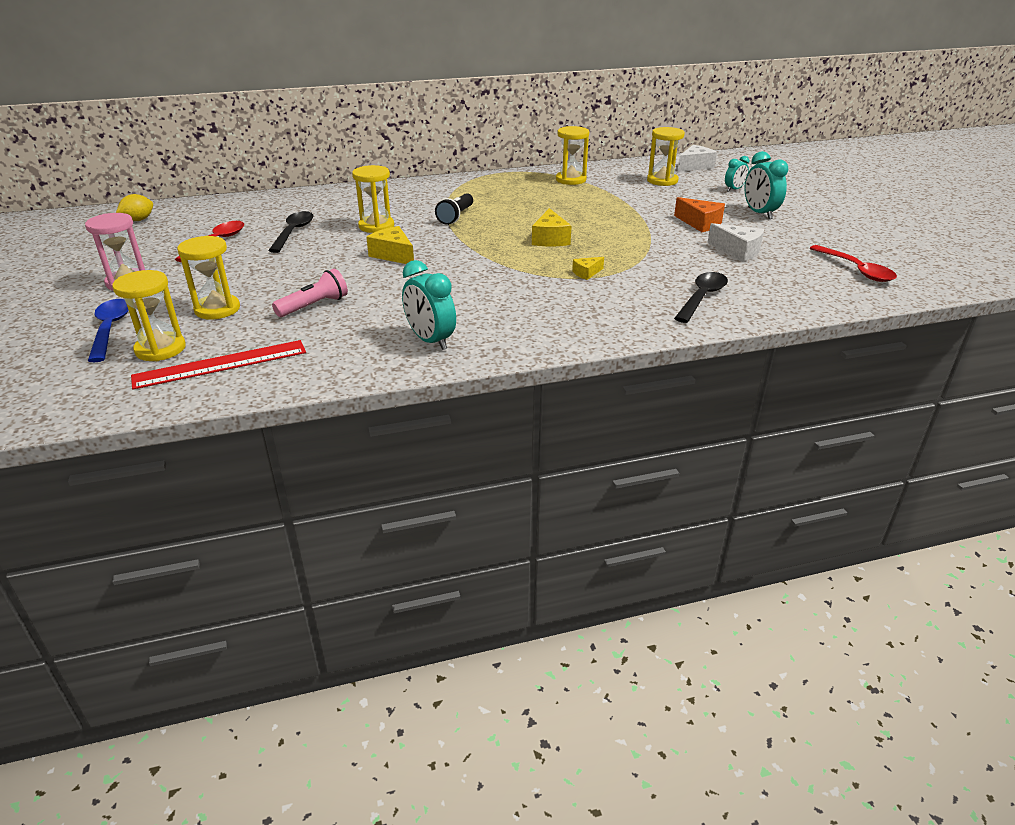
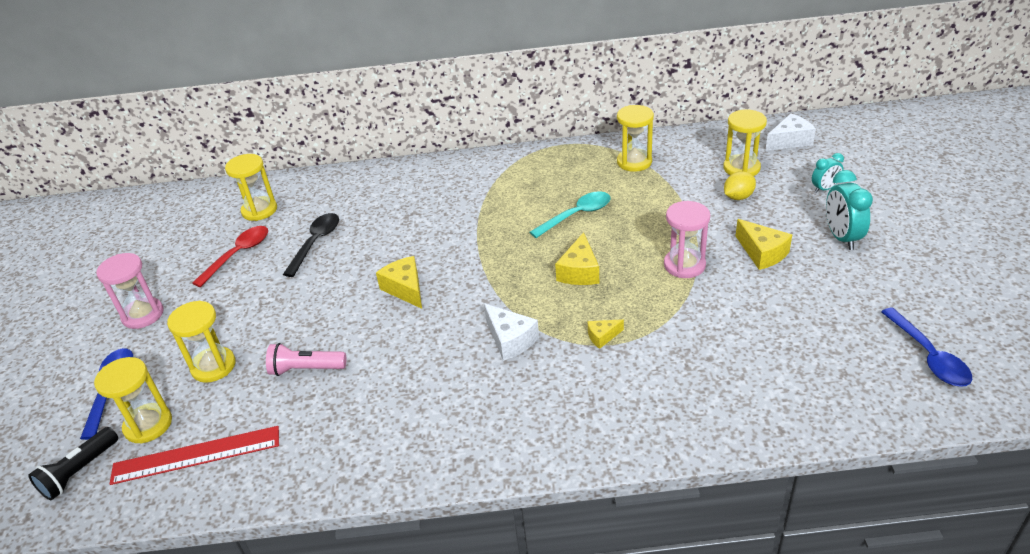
camera: 15 degrees right, 5 degrees up
(138, 220) = (174, 213): yellow lemon -> yellow lemon (738, 197)
(314, 306) = (306, 369): pink flashlight -> pink flashlight turned 150 degrees counterclockwise
(376, 226) = (401, 237): yellow hourglass -> yellow hourglass (259, 210)
(430, 341) = (405, 439): turquoise clock -> none
(456, 217) = (488, 225): black flashlight -> black flashlight (79, 472)
(533, 209) = (576, 215): none -> turquoise spoon
(639, 232) = (684, 265): none -> pink hourglass
(700, 223) = (762, 253): orange cheese -> yellow cheese
(702, 297) = (721, 392): black spoon -> none
(738, 251) = (791, 309): white cheese -> white cheese (510, 340)
(856, 270) = (928, 356): red spoon -> blue spoon

